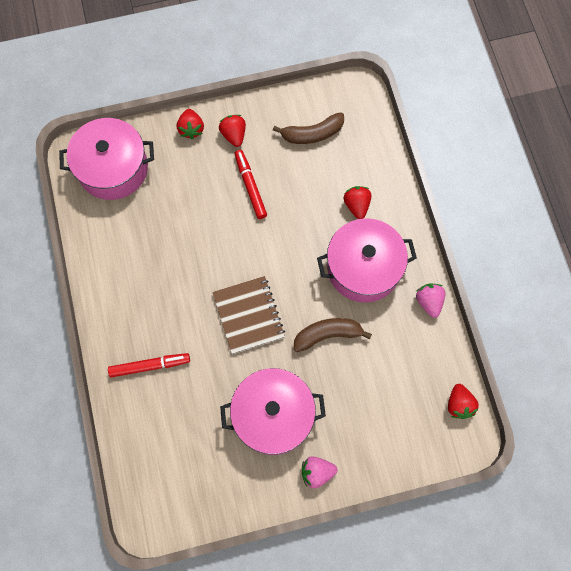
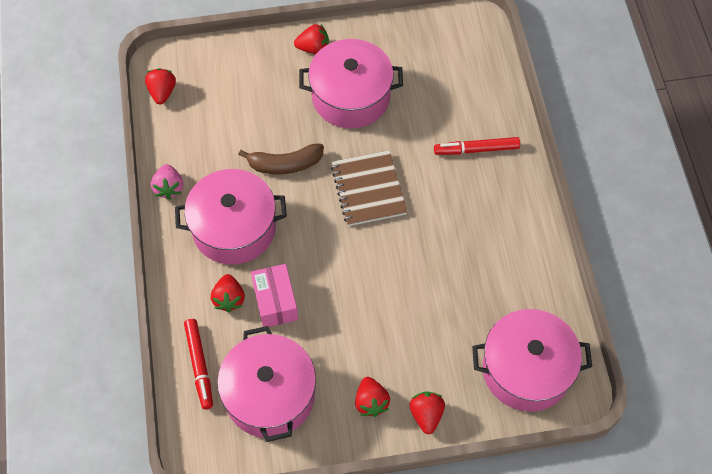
camera: 175 degrees left, 10 degrees down
(250, 186) = (355, 333): red marker -> red marker (199, 365)
(312, 134) = (269, 395): brown banana -> pink pot
(317, 472) = (313, 48): pink strawberry -> red strawberry
(318, 206) = (275, 302): none -> pink box

